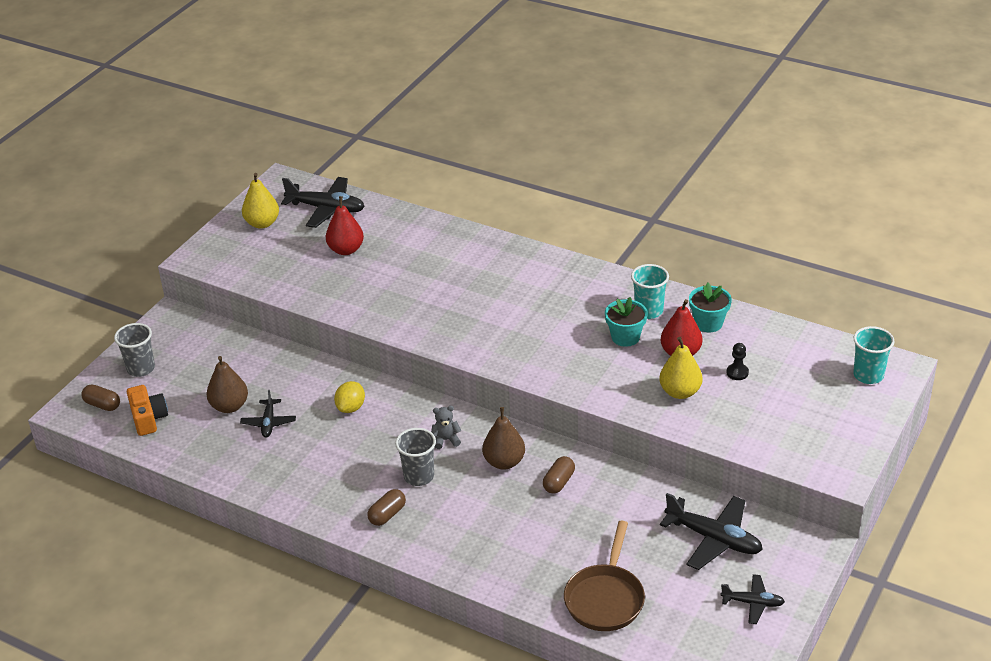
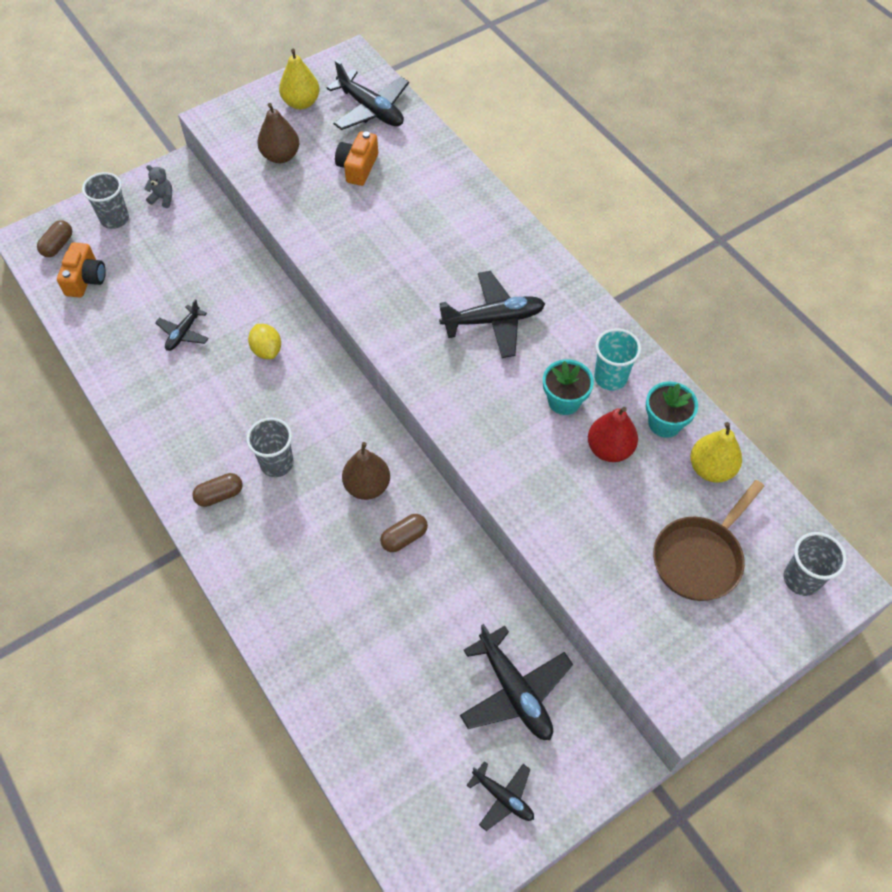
camera: 25 degrees right, 20 degrees up
(102, 405) = (58, 245): brown capsule -> brown capsule turned 60 degrees clockwise
(229, 406) = (162, 298): brown pear -> brown pear (280, 156)
(346, 250) = (357, 167): red pear -> orange camera
(351, 408) = (267, 350): yellow lemon -> yellow lemon turned 75 degrees counterclockwise
(446, 440) = (329, 431): grey teddy bear -> grey teddy bear (163, 198)
(533, 308) = (493, 320): none -> black plane
(605, 598) = (359, 708): brown pan -> brown pan (700, 557)
(680, 392) = (576, 501): yellow pear -> yellow pear (711, 468)
(737, 372) = (654, 504): black pawn -> none
(868, 375) = (801, 579): turquoise cup -> grey cup

